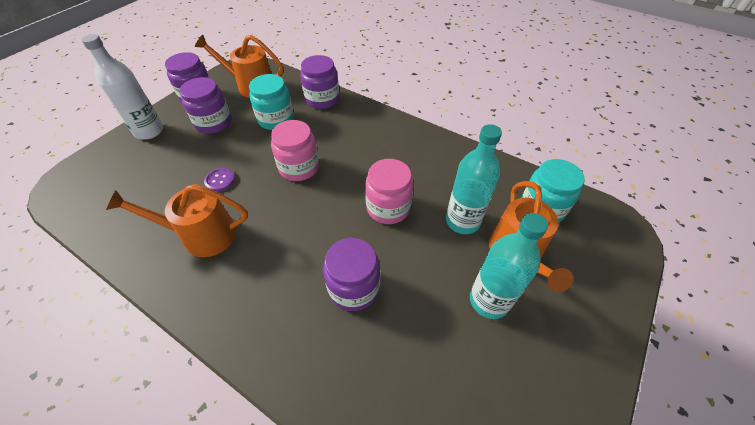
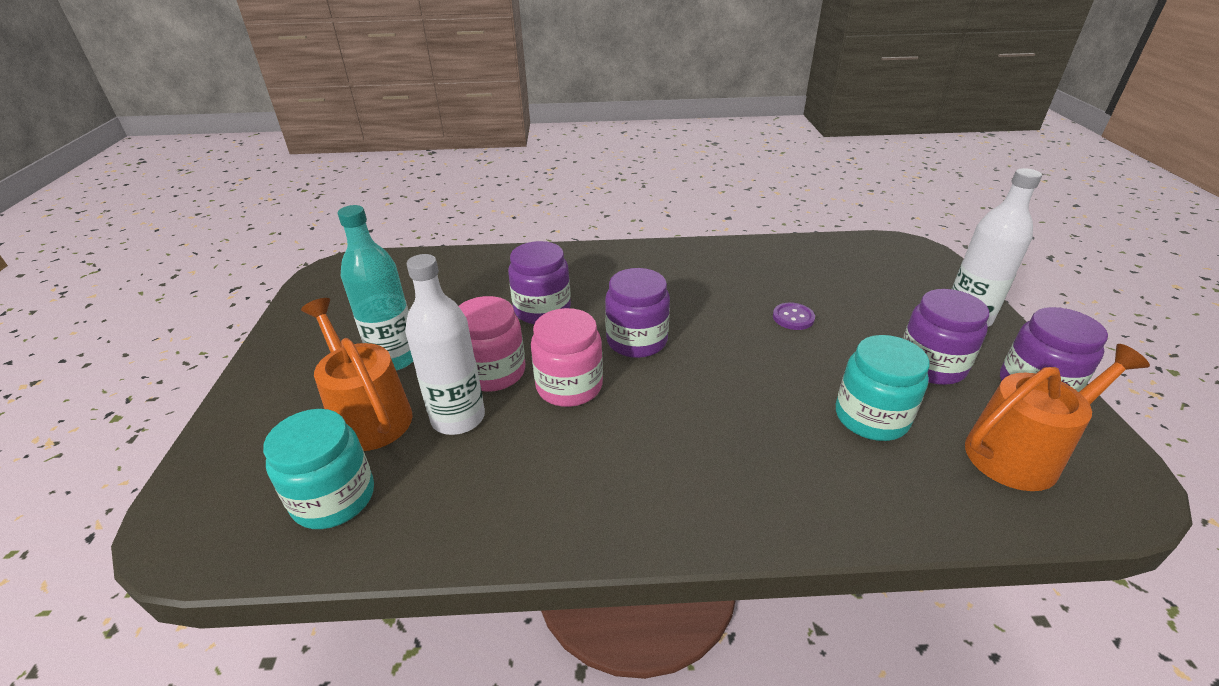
camera: 145 degrees right, 15 degrees down
(202, 235) = (727, 279): orange watering can -> none
(299, 167) = (733, 373): pink jar -> pink jar (493, 372)
(322, 99) = (874, 501): purple jar -> purple jar (636, 340)
(462, 221) = (458, 418): turquoise bottle -> white bottle

